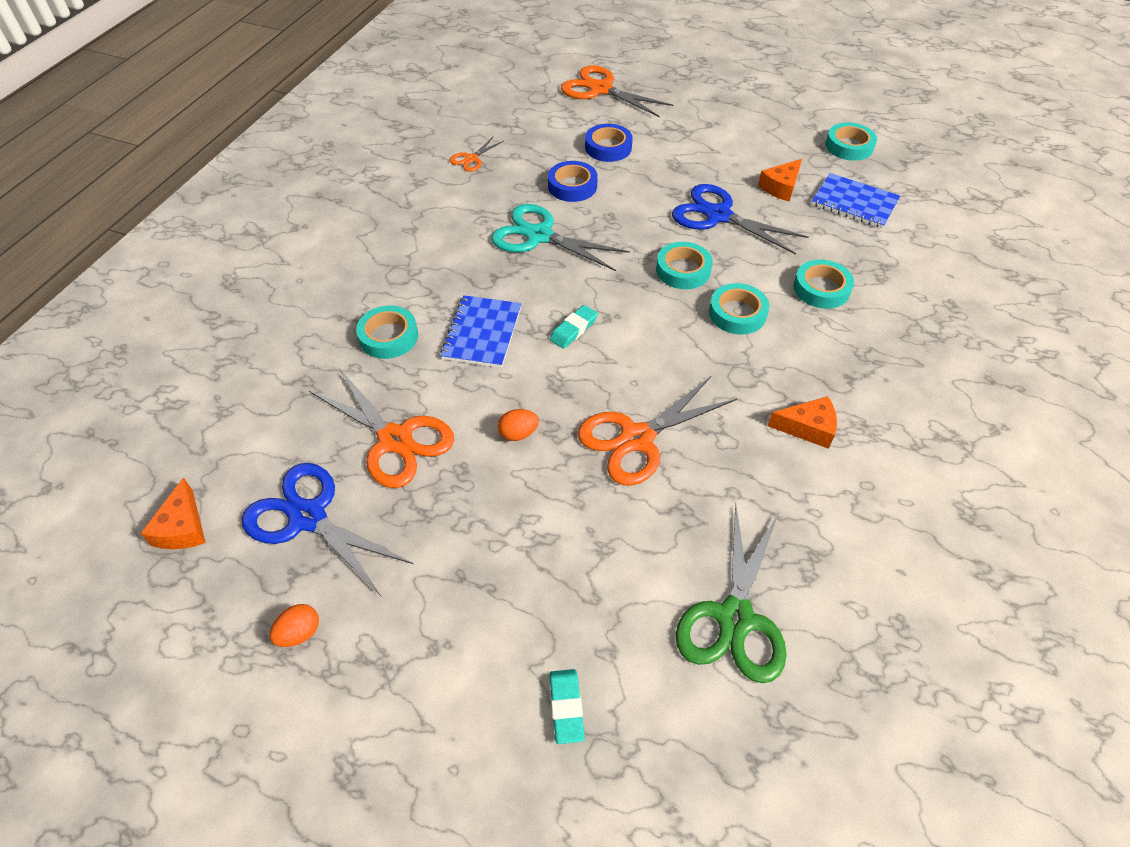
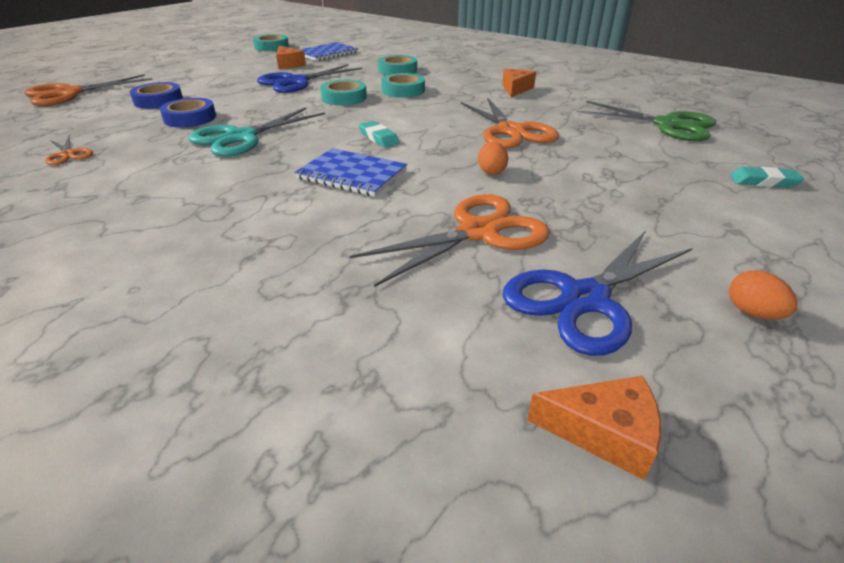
camera: 75 degrees left, 15 degrees down
(388, 337) = (315, 225): turquoise tape -> none

